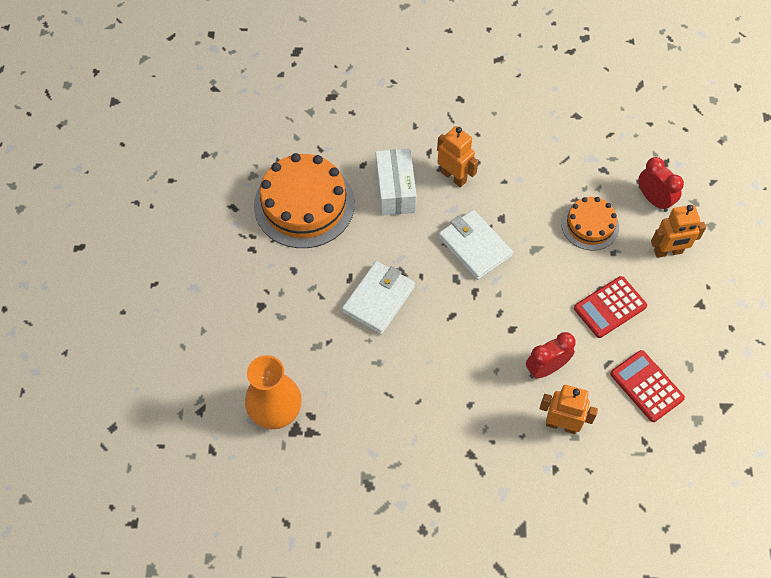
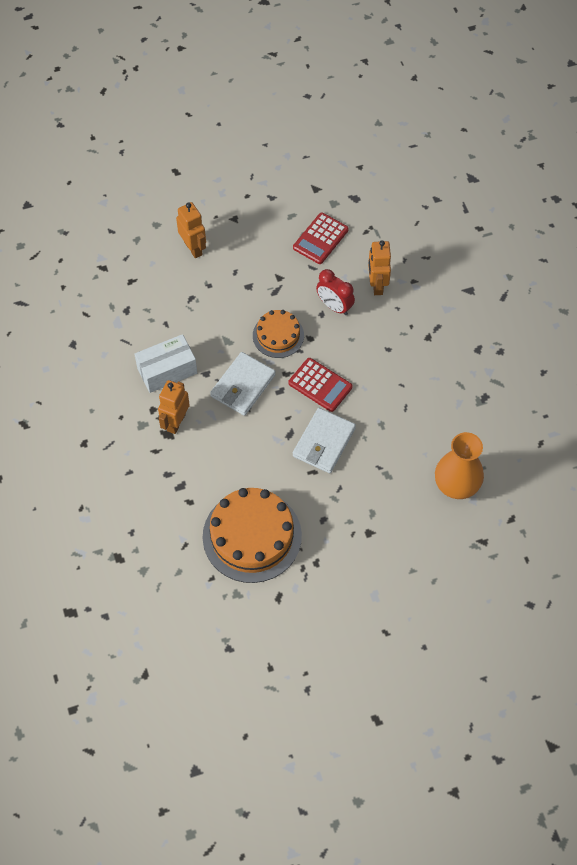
camera: 110 degrees left, 0 degrees up
(378, 299) = (324, 442): white wallet -> white wallet turned 75 degrees counterclockwise
(395, 190) = (208, 465): white box -> white box (167, 371)
(590, 225) = (188, 307): orange cake -> orange cake (278, 335)
(610, 307) = (262, 276): red calculator -> red calculator (320, 385)
(654, 199) = (145, 268): red clock -> none

